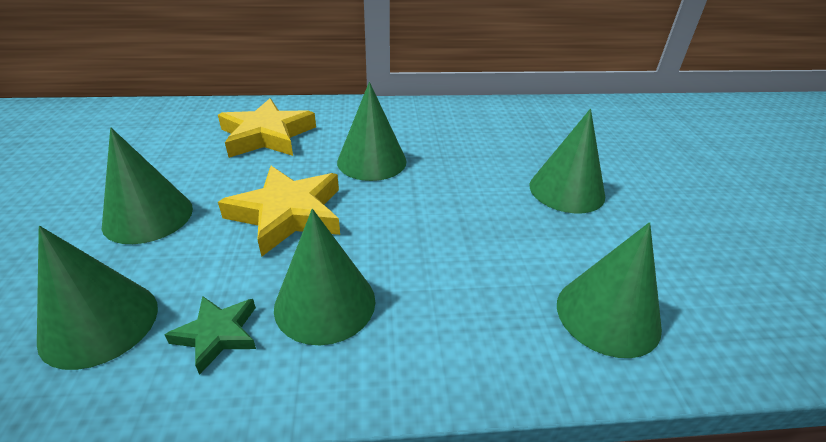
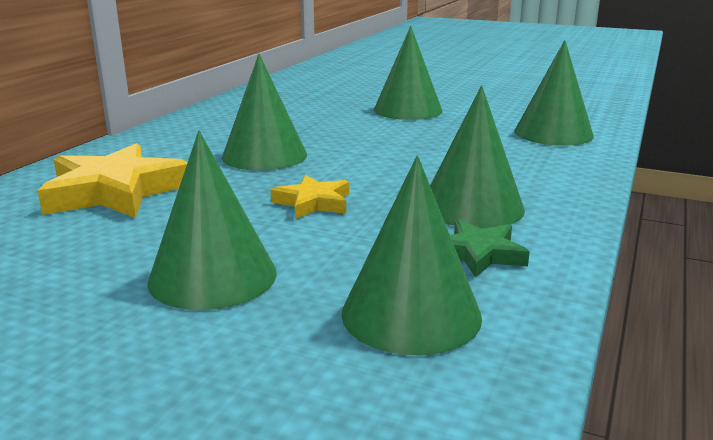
camera: 60 degrees left, 15 degrees down
(288, 214) = (313, 202): yellow star -> yellow star, size x0.54

